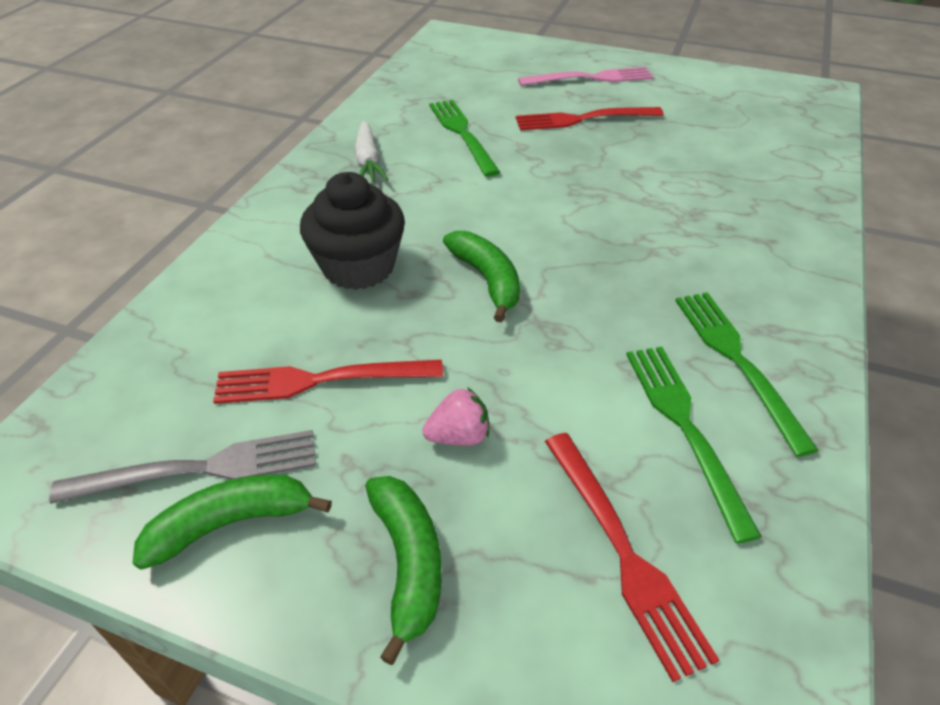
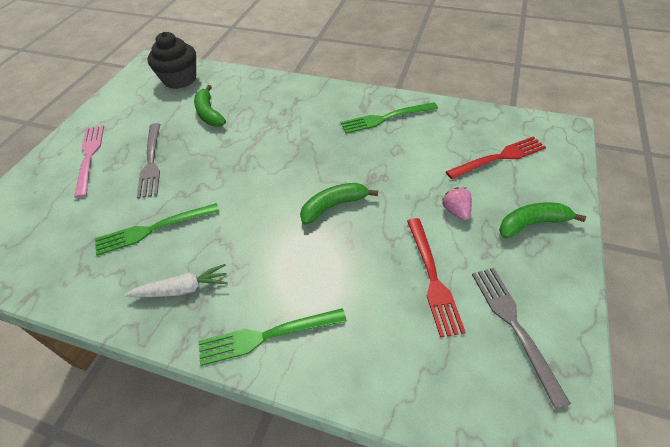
camera: 90 degrees left, 5 degrees up
(231, 523) = (541, 300): green banana -> green banana (209, 113)
(358, 267) = (323, 274): black cupcake -> black cupcake (180, 79)
(582, 119) = (151, 163): red fork -> grey fork
(683, 425) = (428, 137): green fork -> green fork (265, 336)

